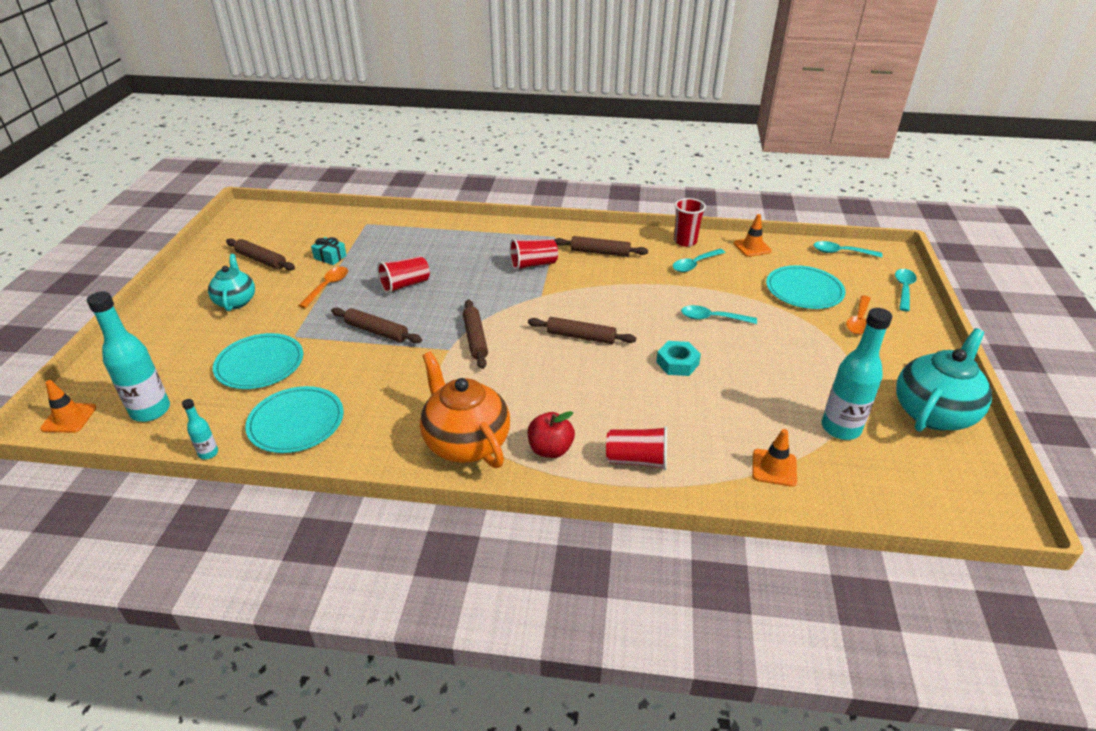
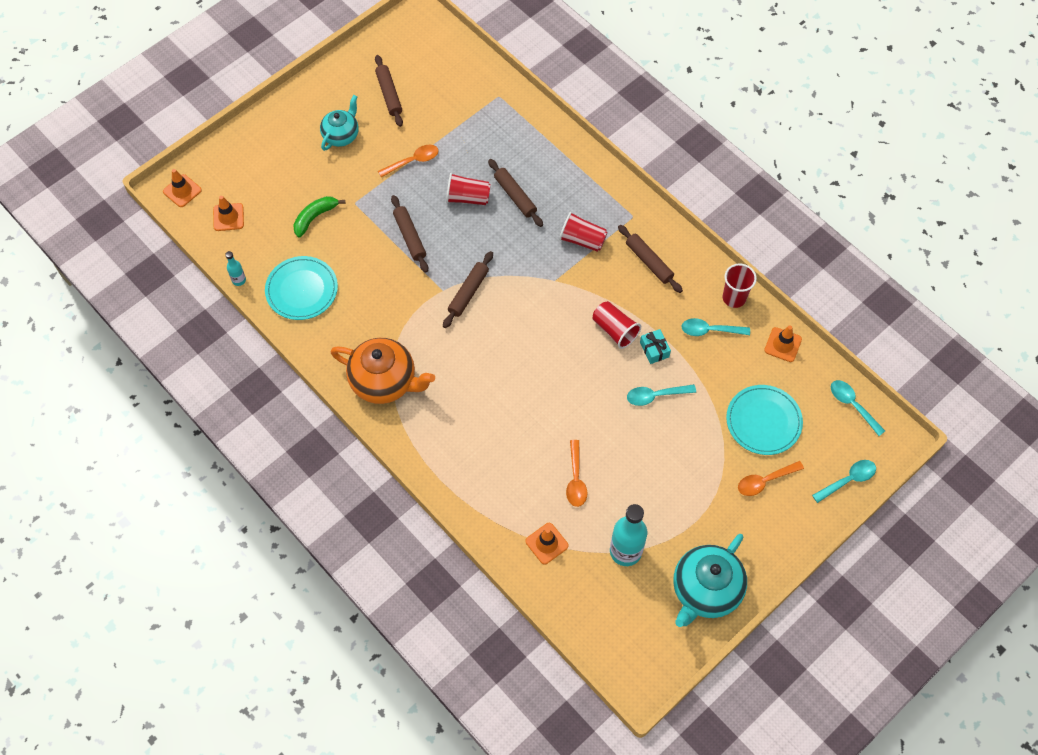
camera: 40 degrees right, 25 degrees up
(150, 411) = (228, 217): turquoise bottle -> orange traffic cone
(260, 364) = (315, 217): turquoise plate -> green banana
(330, 257) = (440, 124): turquoise gift -> turquoise gift (654, 350)
(466, 442) = (384, 381): orange teapot -> orange teapot turned 105 degrees clockwise
(550, 449) = (428, 425): red apple -> none
(581, 337) = (541, 343): brown rolling pin -> brown rolling pin (515, 196)
(637, 460) = (471, 473): red cup -> red cup (615, 330)
(677, 363) = (581, 418): turquoise nut -> none
(712, 318) = (655, 396): turquoise spoon -> turquoise spoon turned 60 degrees counterclockwise
(731, 406) = (576, 479): none -> orange spoon
(933, 412) = (705, 590): turquoise teapot -> turquoise teapot turned 135 degrees clockwise

